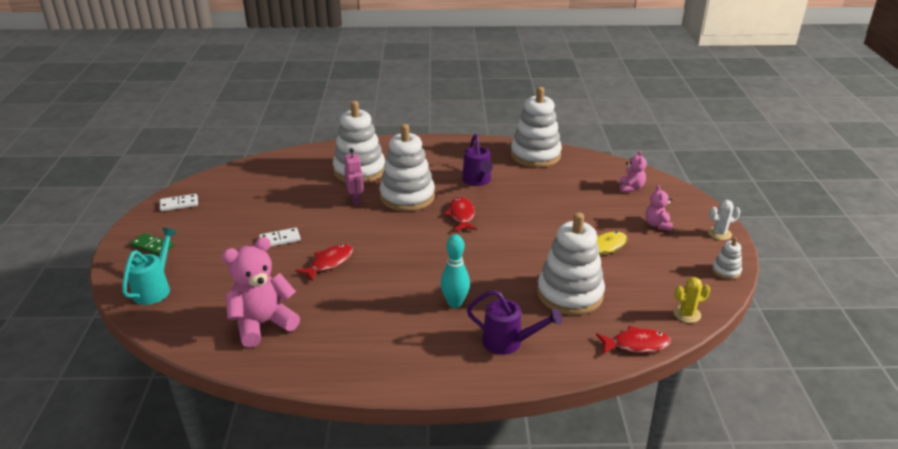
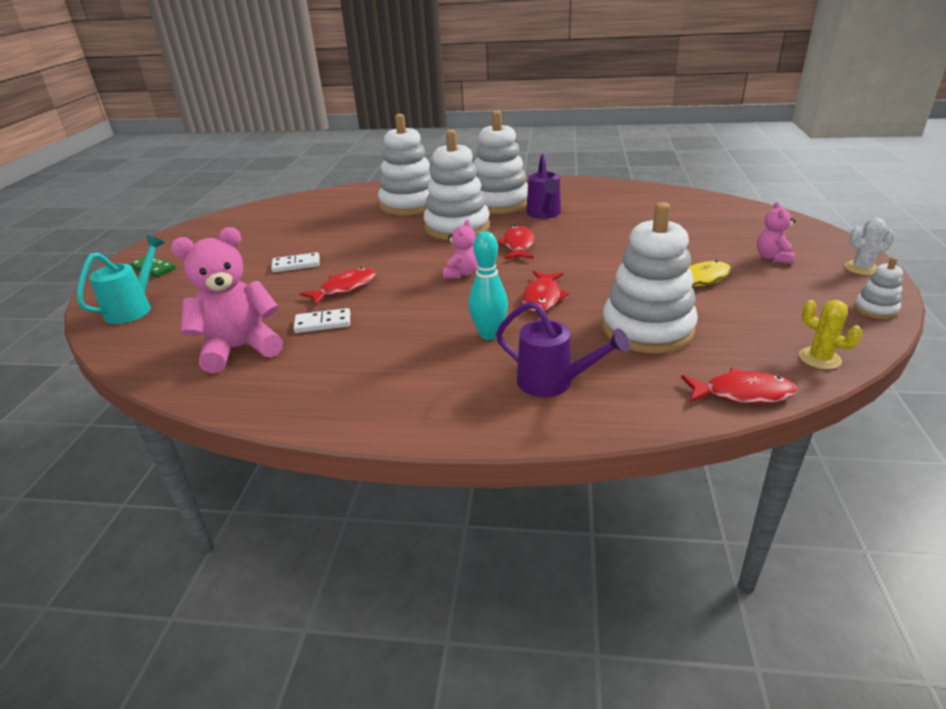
camera: 10 degrees right, 0 degrees up
(179, 204) = (201, 232): white domino -> white domino (323, 323)
(356, 200) = (396, 230): pink robot -> none
(489, 268) = (542, 298): none -> red fish
(535, 155) = (618, 191): white stacking toy -> white stacking toy (499, 203)
(631, 188) = (737, 221): pink teddy bear -> pink teddy bear (462, 274)
(687, 314) = (819, 358): yellow cactus -> yellow cactus turned 60 degrees clockwise

